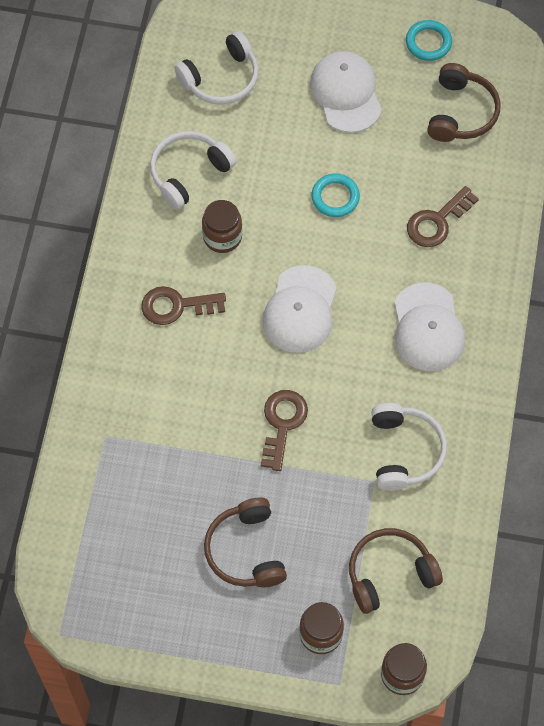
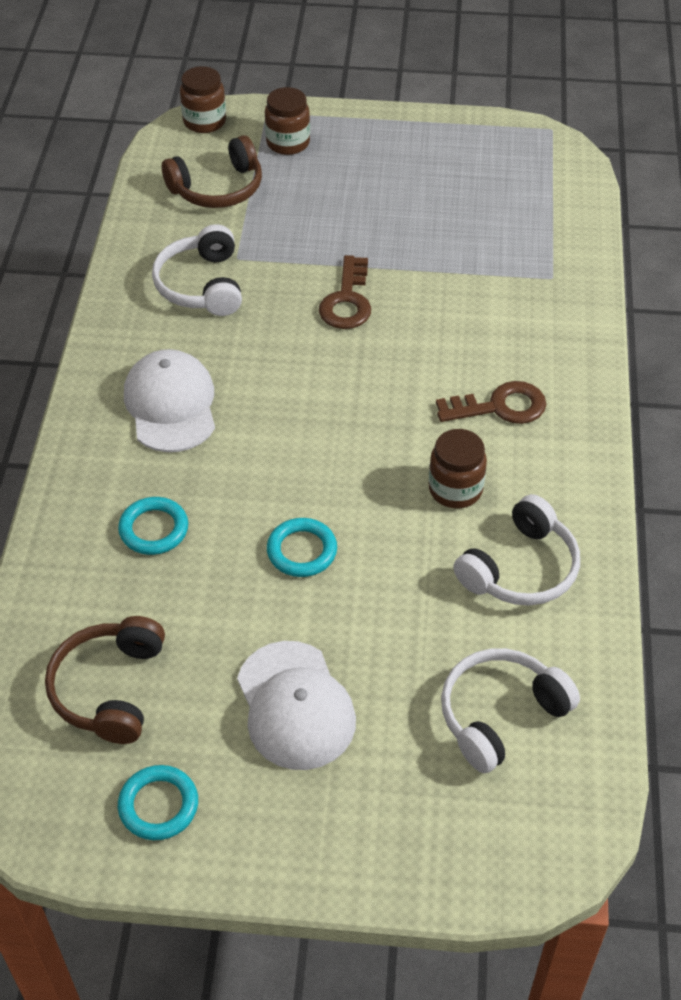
camera: 175 degrees right, 15 degrees down
(246, 550) = (373, 196): brown headphones -> none
(300, 310) = (338, 413): white cap -> none
(437, 221) = (154, 529): brown key -> turquoise ring

